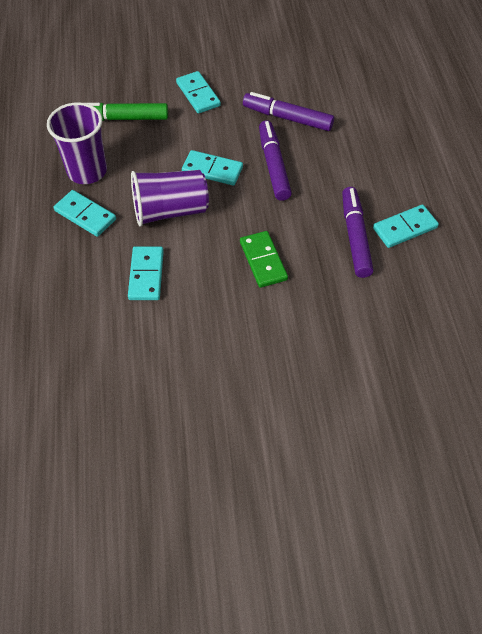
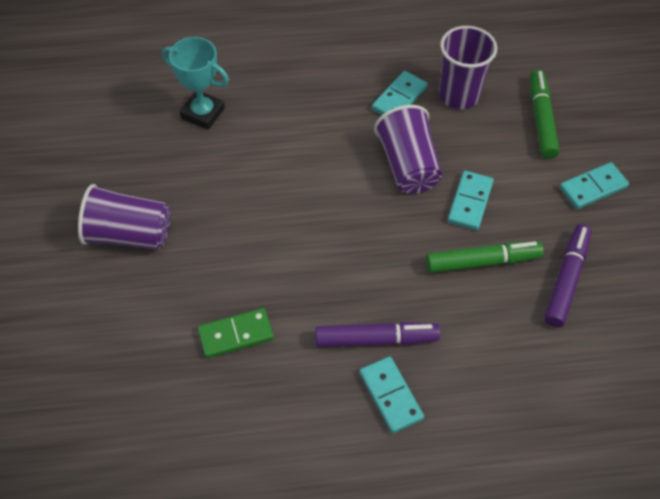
camera: 90 degrees right, 0 degrees up
(86, 390) = (203, 113): none -> turquoise trophy
(146, 275) = (325, 149): turquoise domino -> none
(255, 448) = (129, 234): none -> purple cup
(263, 261) = (341, 247): green domino -> green domino (236, 335)
(273, 165) = (482, 262): purple marker -> green marker

